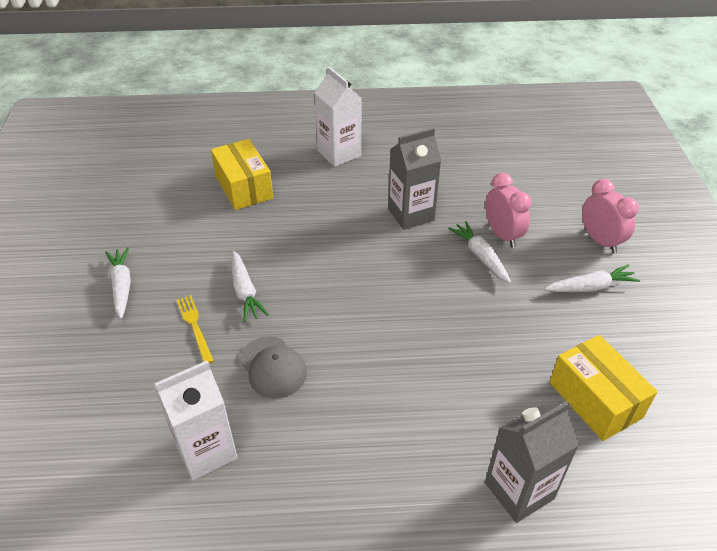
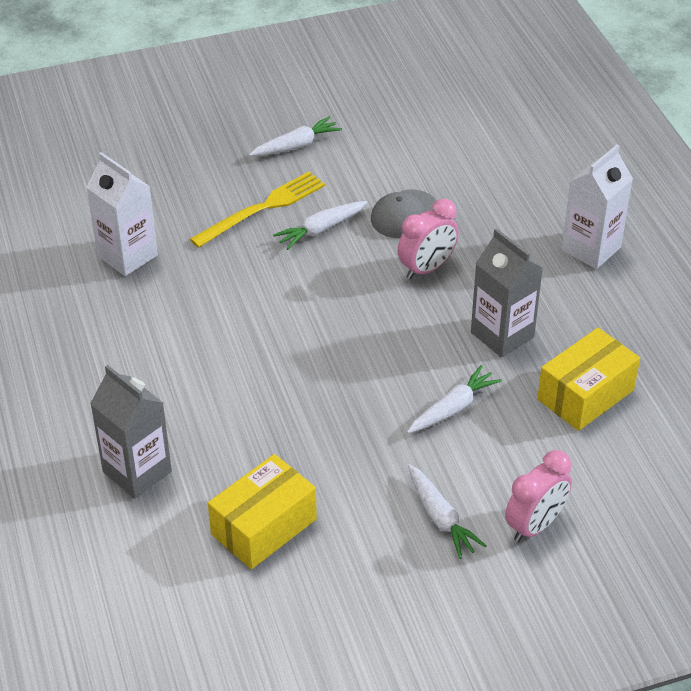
camera: 75 degrees right, 0 degrees up
(195, 326) = (262, 208): yellow fork -> yellow fork, size x1.64
(244, 187) = (483, 185): yellow box -> yellow box (585, 394)
(273, 367) = (230, 274): grey cap -> grey cap (404, 214)
(502, 235) = (502, 425): pink clock -> pink clock (427, 268)

